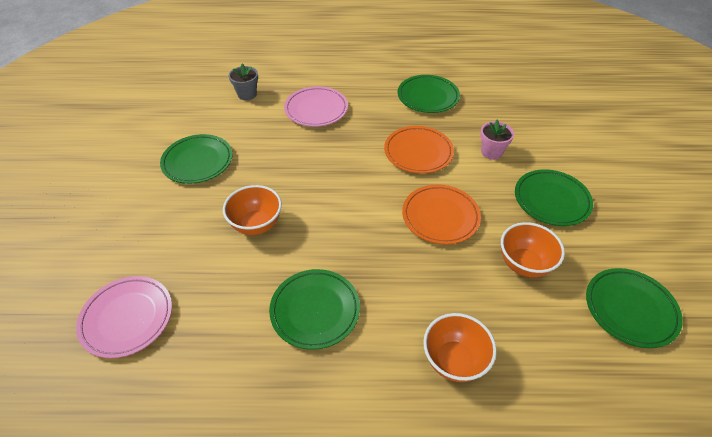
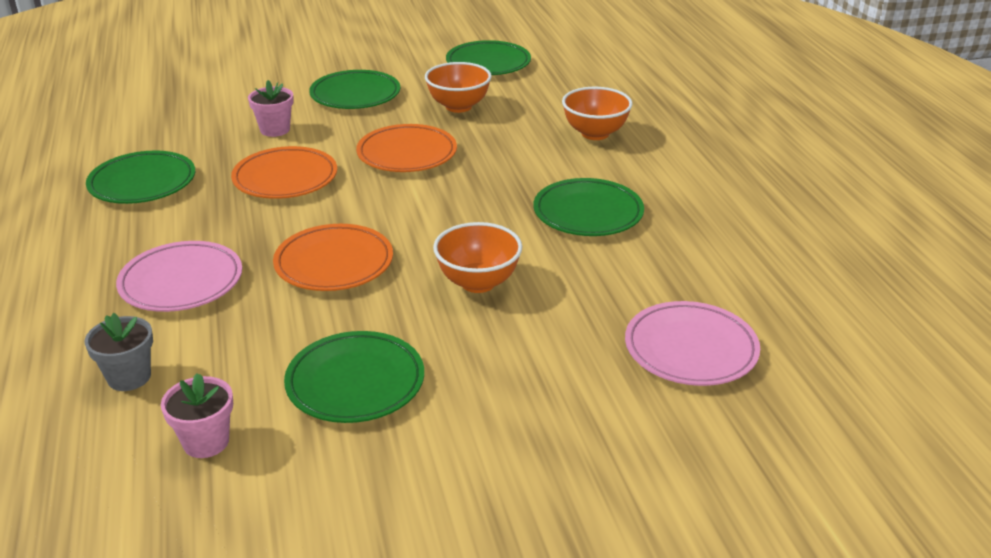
camera: 105 degrees left, 15 degrees down
(189, 114) = (206, 442): none -> pink flower pot
(308, 164) = (334, 263): none -> orange plate

